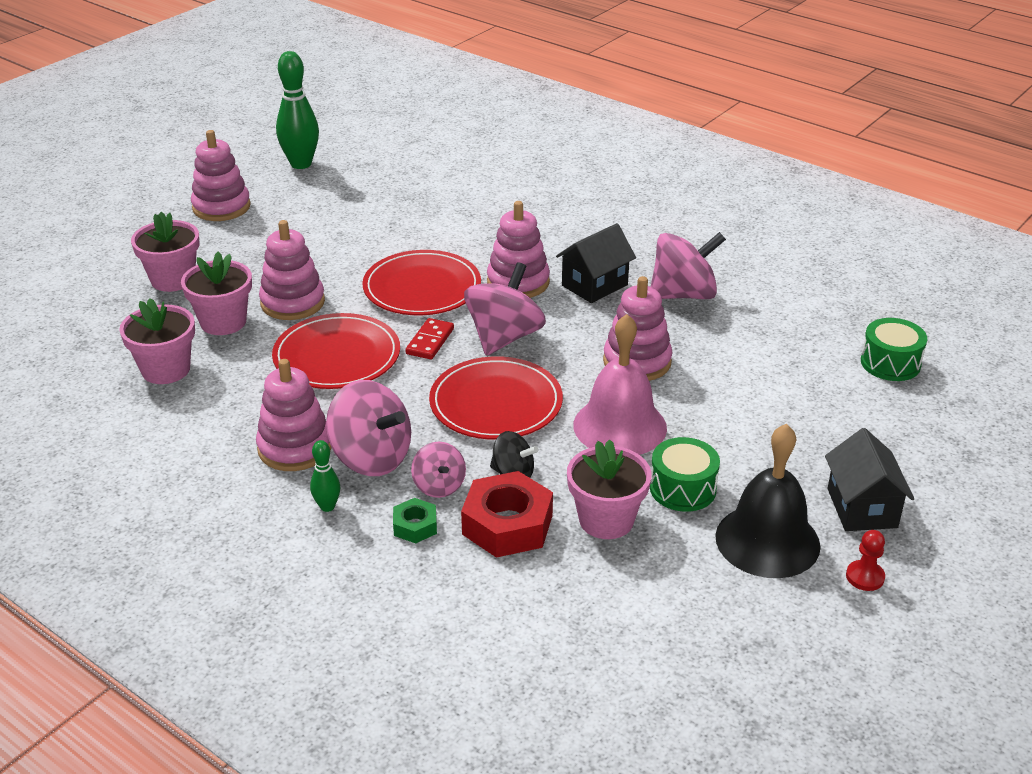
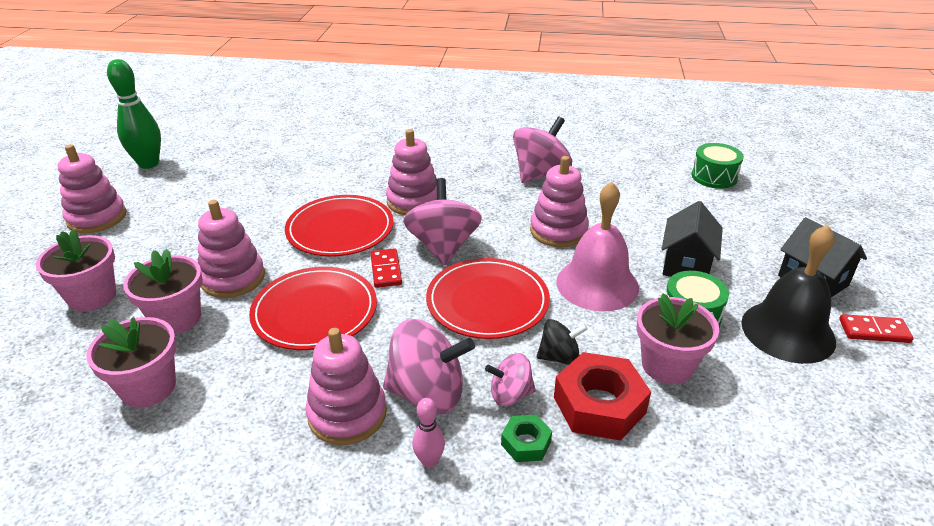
camera: 30 degrees left, 0 degrees up
(327, 506) = (429, 461): green bowling pin -> pink bowling pin
(439, 486) = (510, 394): pink spinning top -> pink spinning top turned 135 degrees clockwise
(594, 285) = (472, 186): black house -> black house (686, 264)
(865, 577) = (874, 331): red pawn -> red domino

